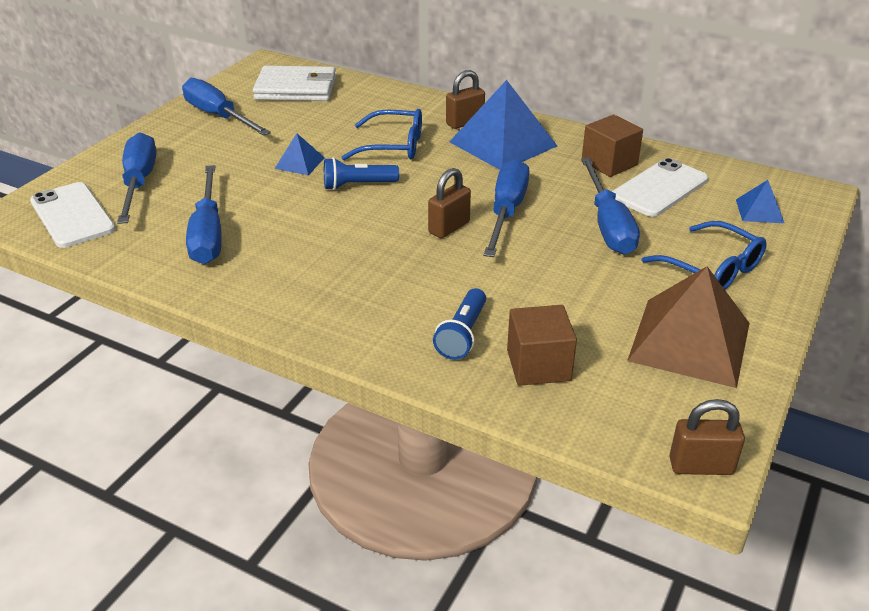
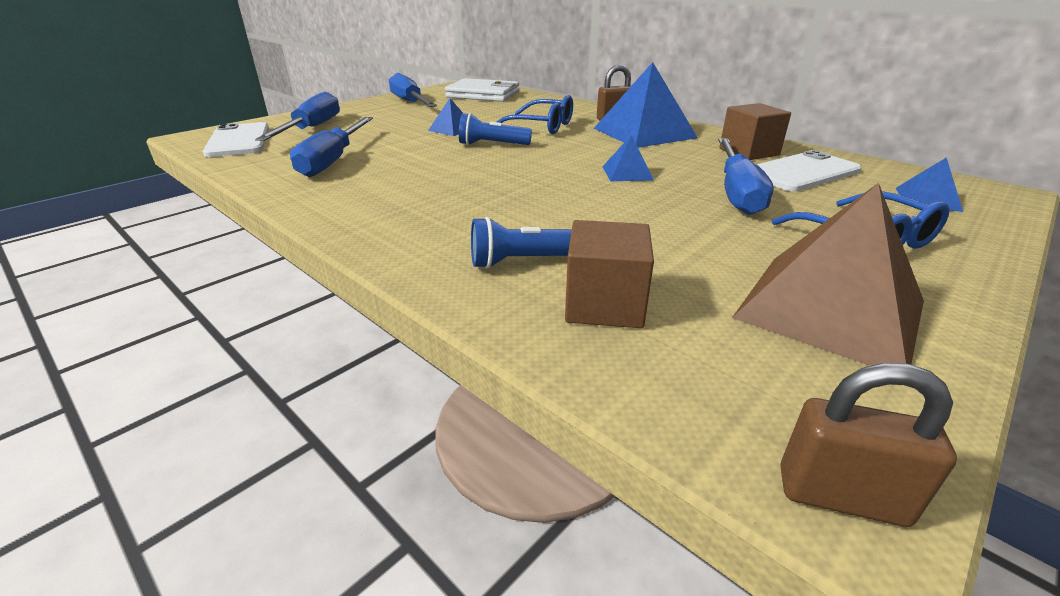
camera: 15 degrees right, 5 degrees down
(449, 227) = (561, 178): brown padlock -> none
(462, 335) = (523, 261): blue flashlight -> blue flashlight turned 45 degrees clockwise
(506, 211) = (627, 173): blue screwdriver -> blue pyramid

